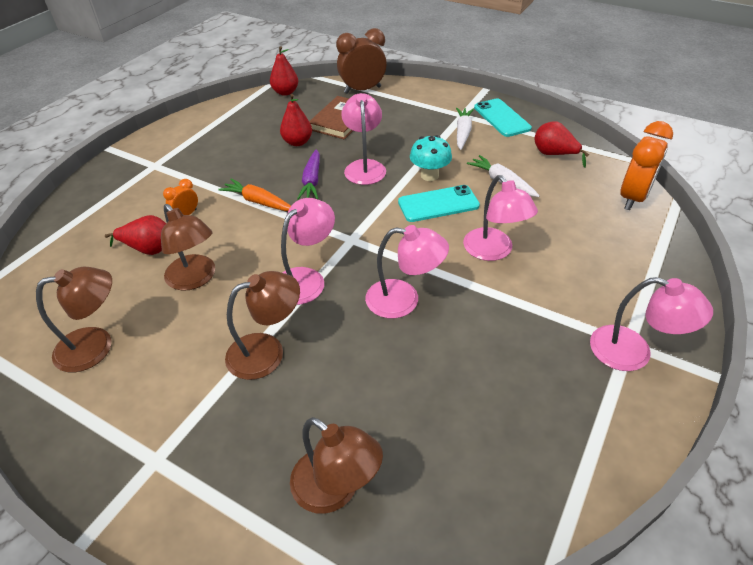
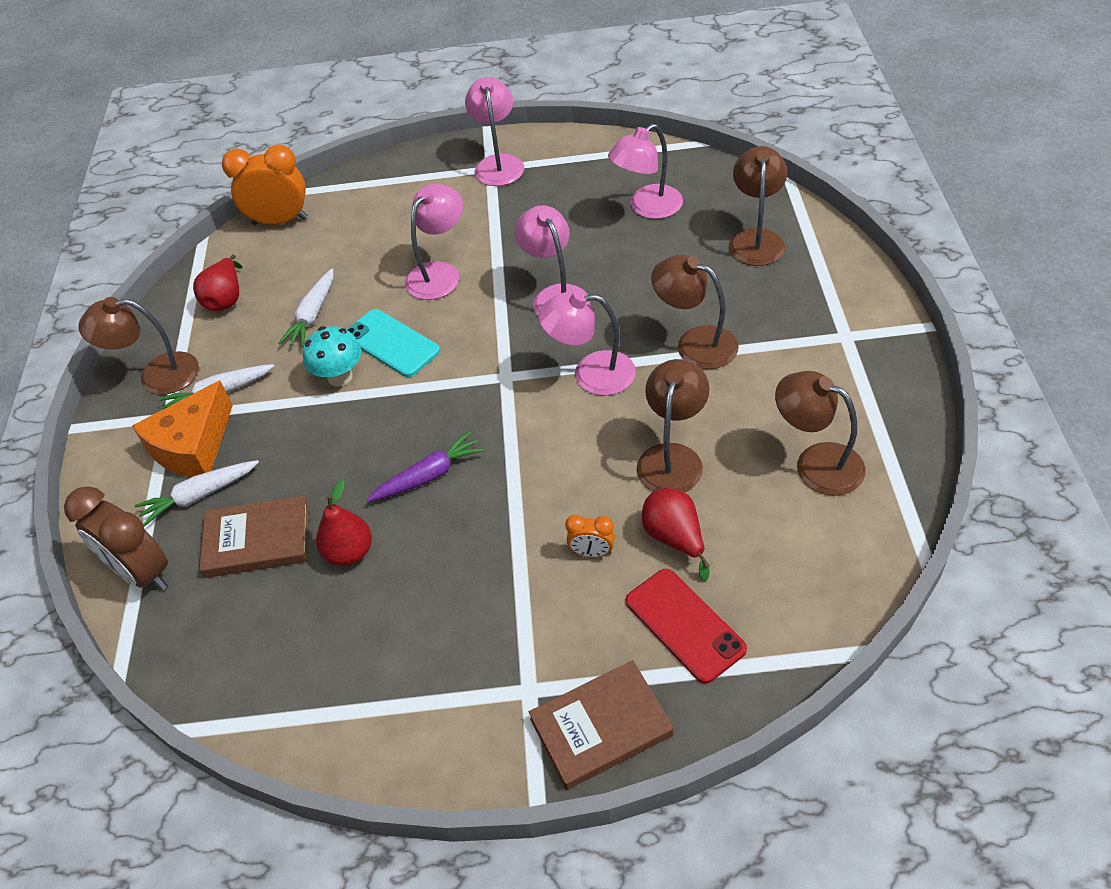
camera: 120 degrees left, 5 degrees up
(104, 225) = (684, 625): none -> red phone
(108, 177) = (601, 727): none -> brown book
(258, 202) = (509, 499): orange carrot -> none
(285, 92) = (202, 680): red pear -> none
(364, 167) = (362, 444): pink lamp -> pink lamp (647, 208)
(391, 112) = (199, 496): none -> white carrot
(429, 117) = (193, 447): none -> orange cheese
(502, 118) = (157, 375): turquoise phone -> brown lamp

